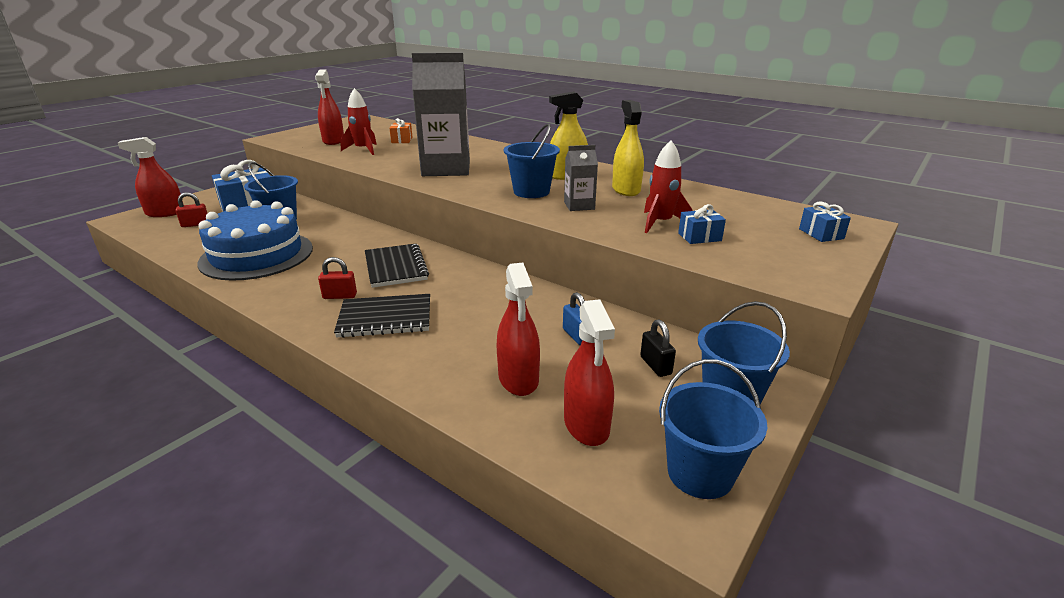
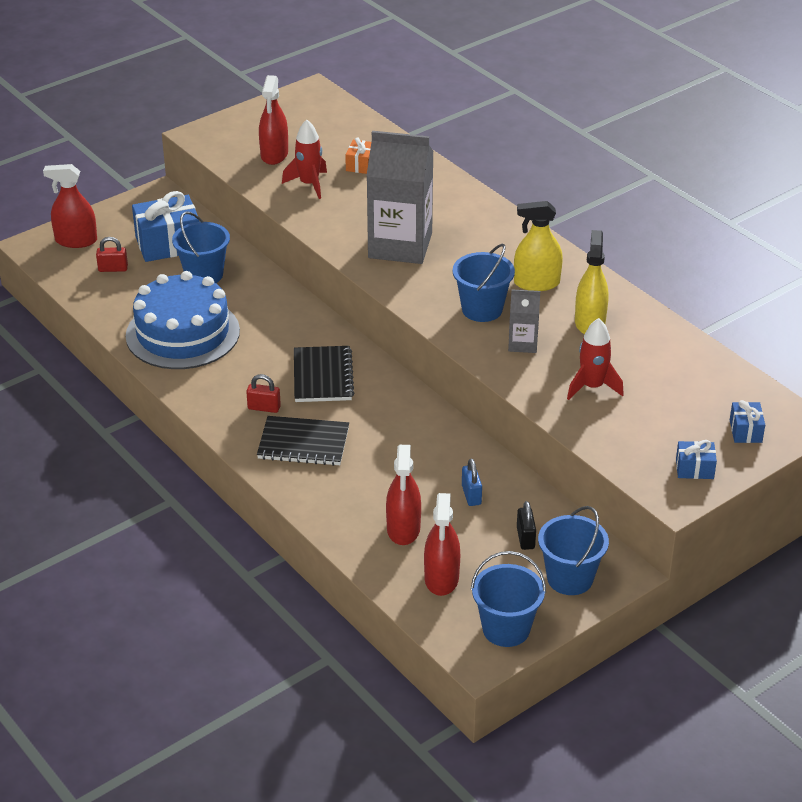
camera: 15 degrees right, 10 degrees up
(699, 237) = (617, 415): blue gift -> blue gift (694, 469)

